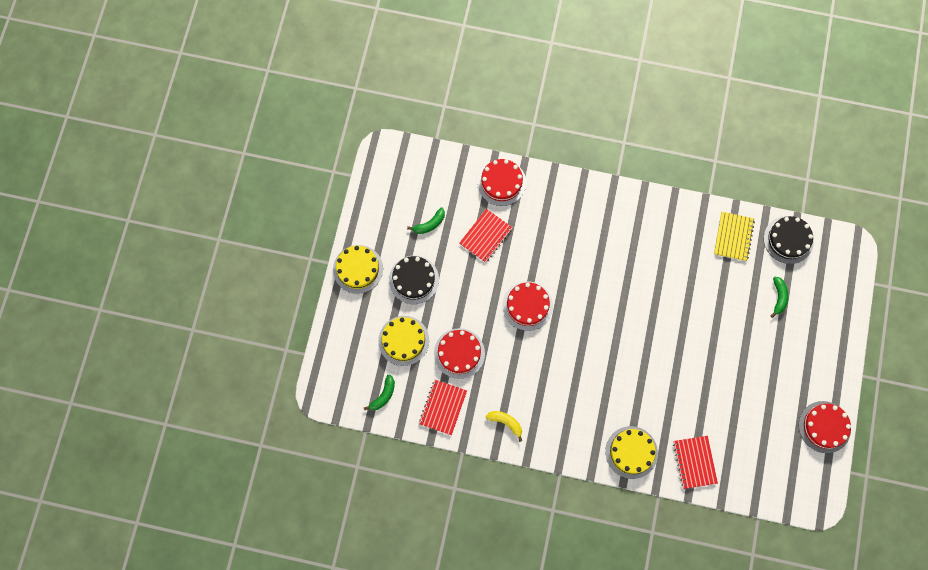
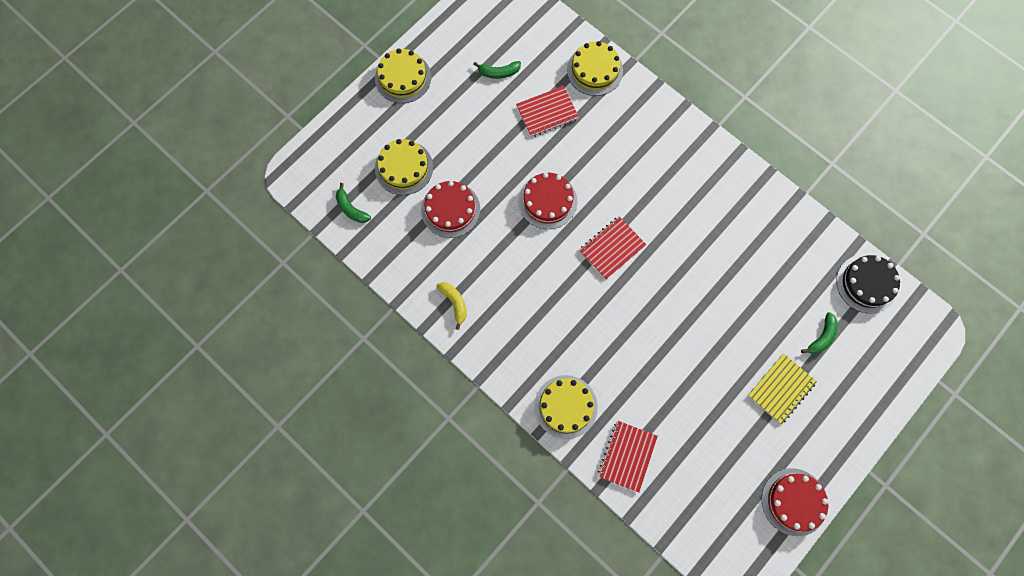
camera: 30 degrees right, 0 degrees up
(383, 395) = (351, 209): green banana -> green banana turned 75 degrees clockwise
(414, 279) = (450, 116): black cake -> none
(443, 407) = (401, 252): red notebook -> red notebook (612, 248)
(501, 182) = (594, 70): red cake -> yellow cake
(733, 237) = (807, 249): yellow notebook -> yellow notebook (781, 389)

